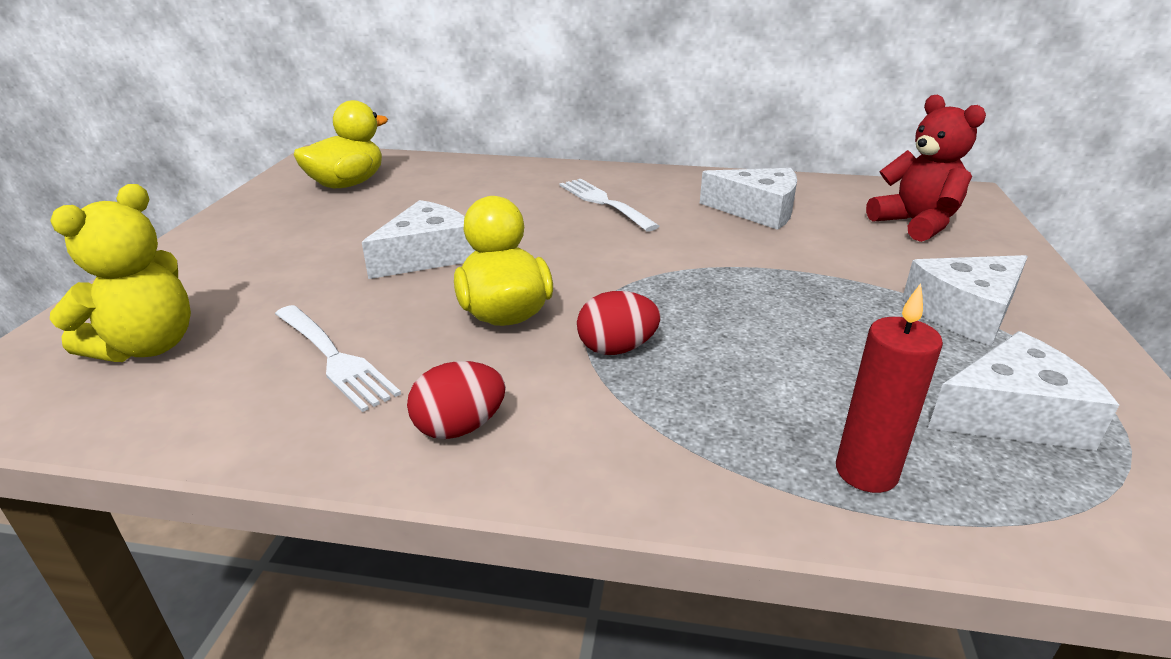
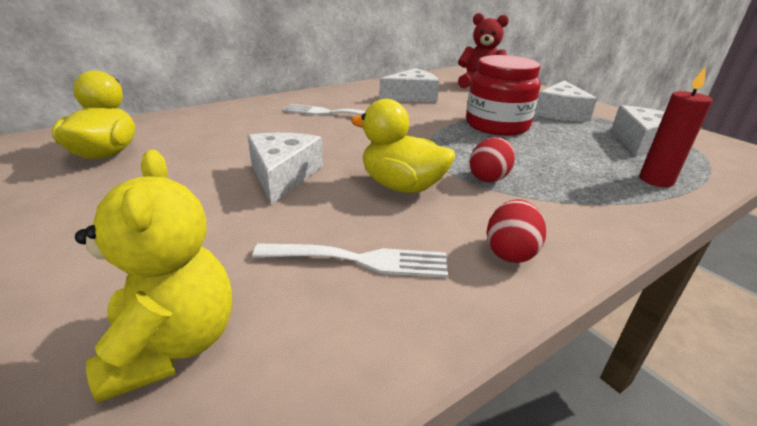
camera: 45 degrees left, 0 degrees up
(792, 291) = (497, 125): none -> red jar

